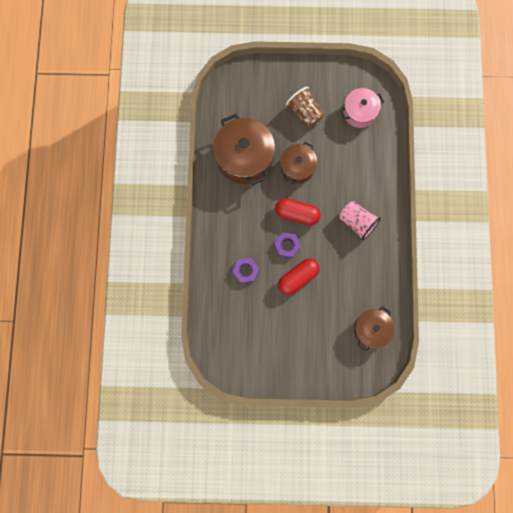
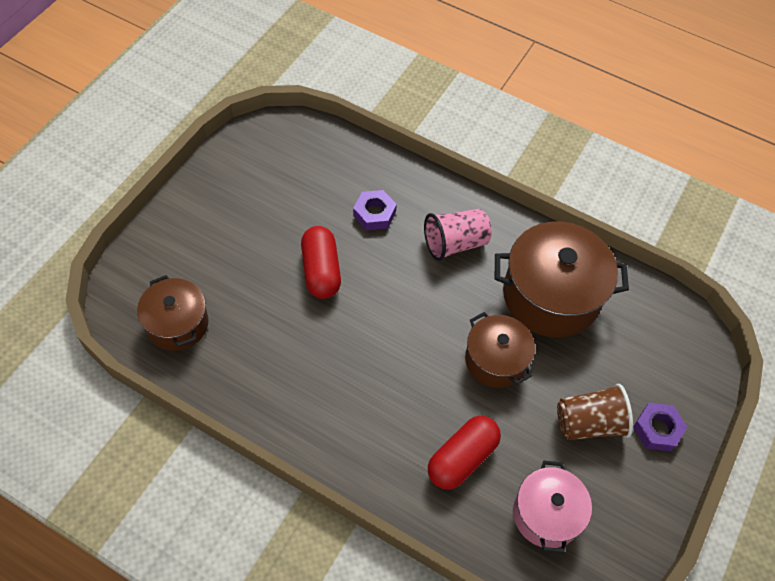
camera: 115 degrees right, 20 degrees down
(287, 246) = (377, 281): purple nut -> purple nut (657, 429)
(297, 214) = (419, 320): red capsule -> red capsule (462, 458)
(357, 222) = (352, 398): pink cup -> pink cup (455, 243)

